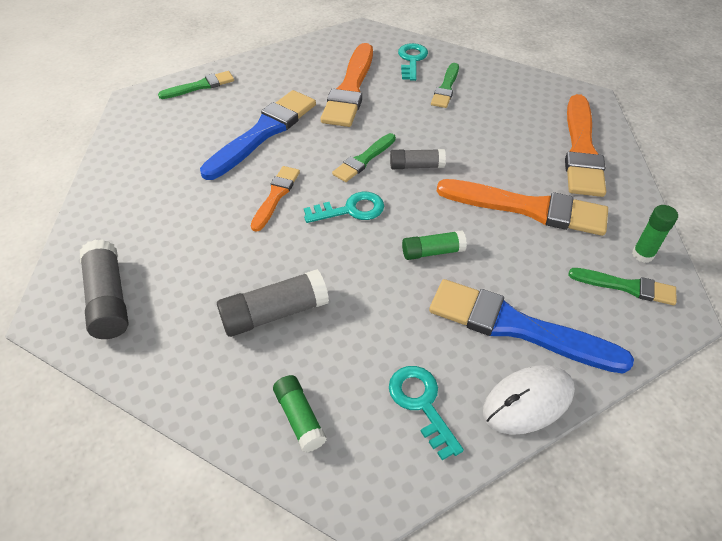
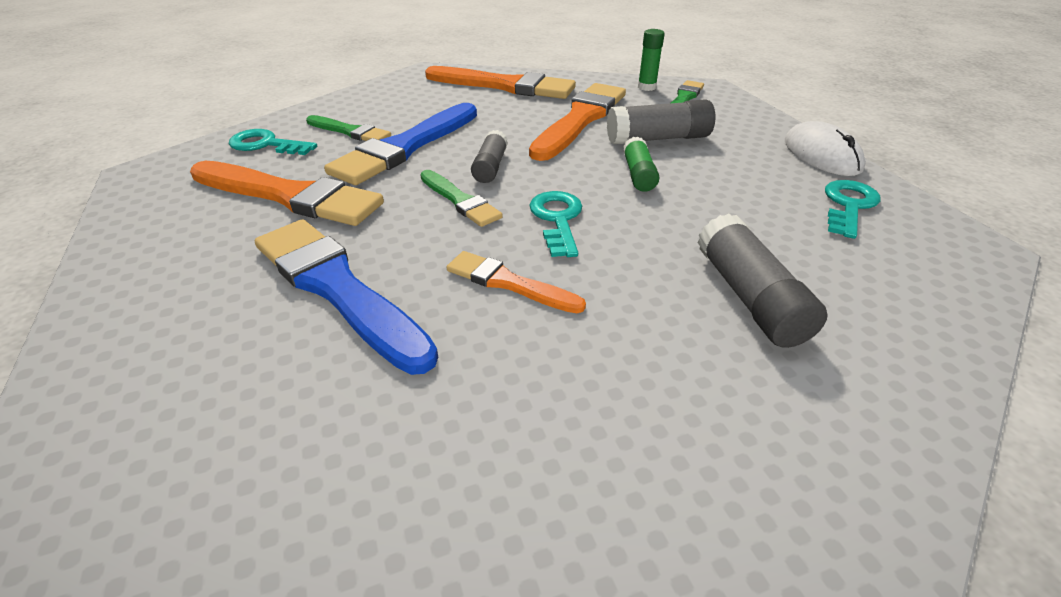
camera: 80 degrees left, 10 degrees down
(108, 299) = (755, 526): grey glue stick -> grey glue stick (658, 139)
(200, 86) = (102, 374): green brush -> none
(299, 418) = (908, 286): green glue stick -> none
(421, 403) = (848, 205): turquoise key -> turquoise key turned 135 degrees clockwise
(517, 327) = (738, 147): blue brush -> blue brush (406, 147)

